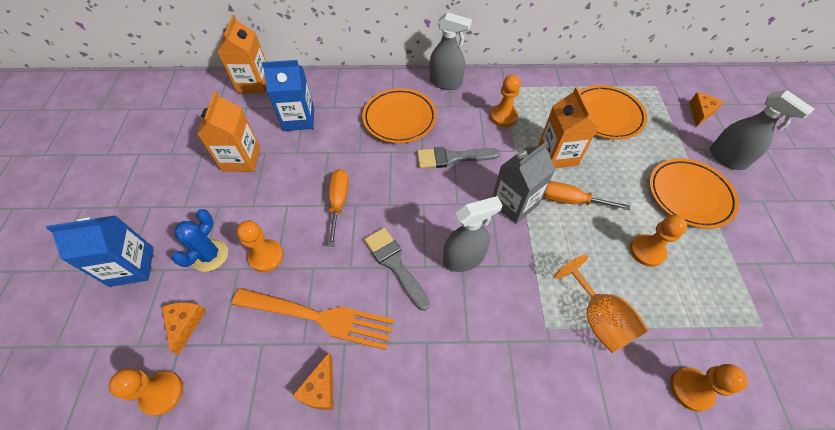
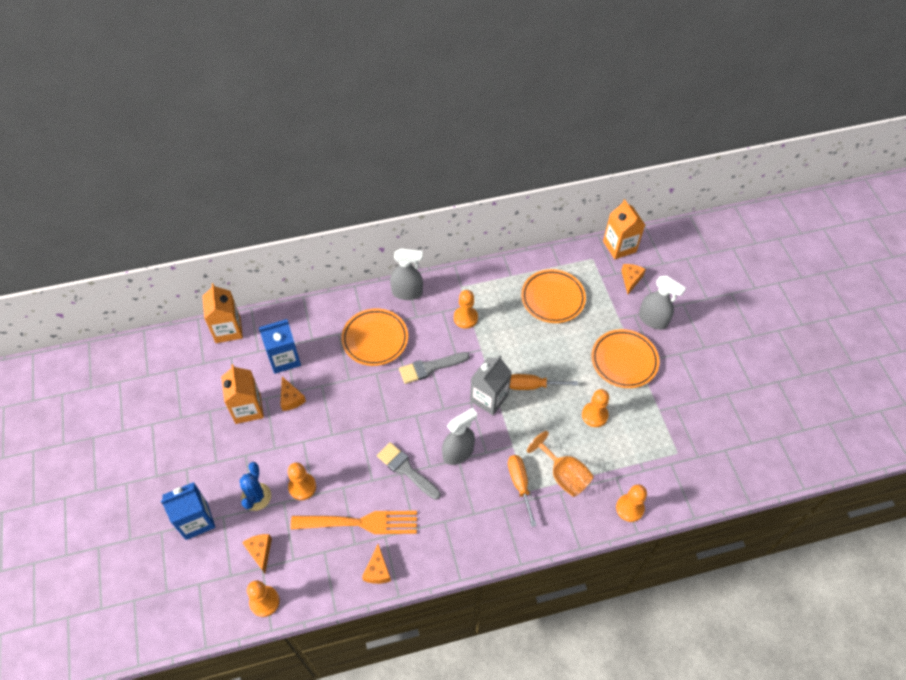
camera: 15 degrees left, 0 degrees up
(290, 158) = (291, 398): none -> orange cheese
(339, 202) = (346, 429): orange screwdriver -> orange screwdriver (520, 484)
(557, 155) = (517, 346): orange carton -> orange carton (619, 246)

